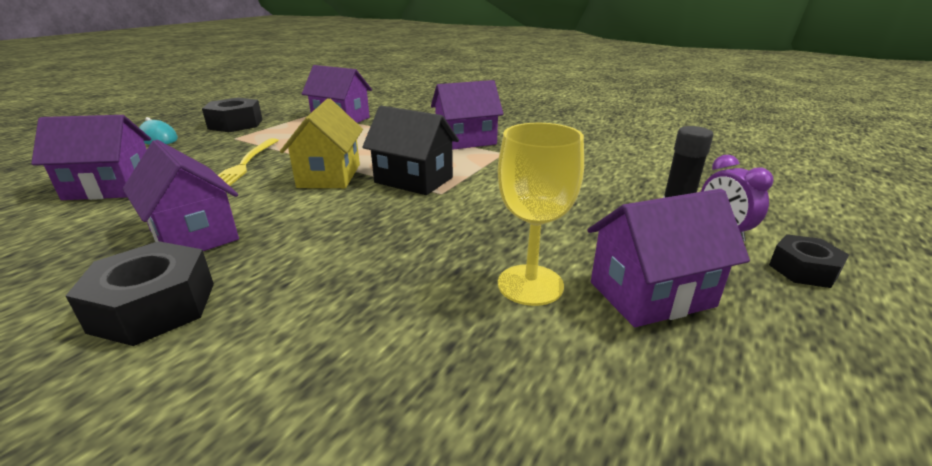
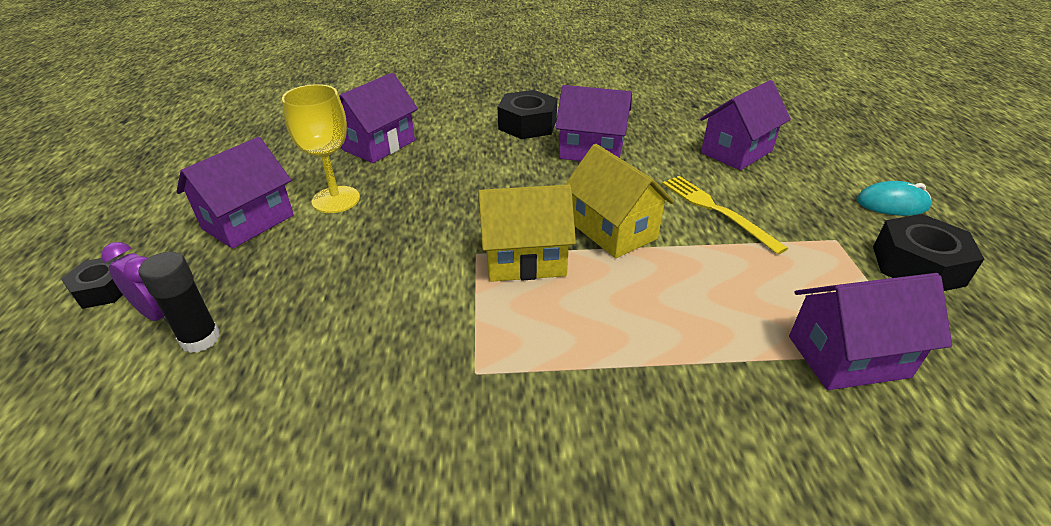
camera: 145 degrees right, 10 degrees up
(413, 180) = (525, 260): black house -> yellow house
(466, 141) = (565, 384): purple house -> purple house (379, 145)

